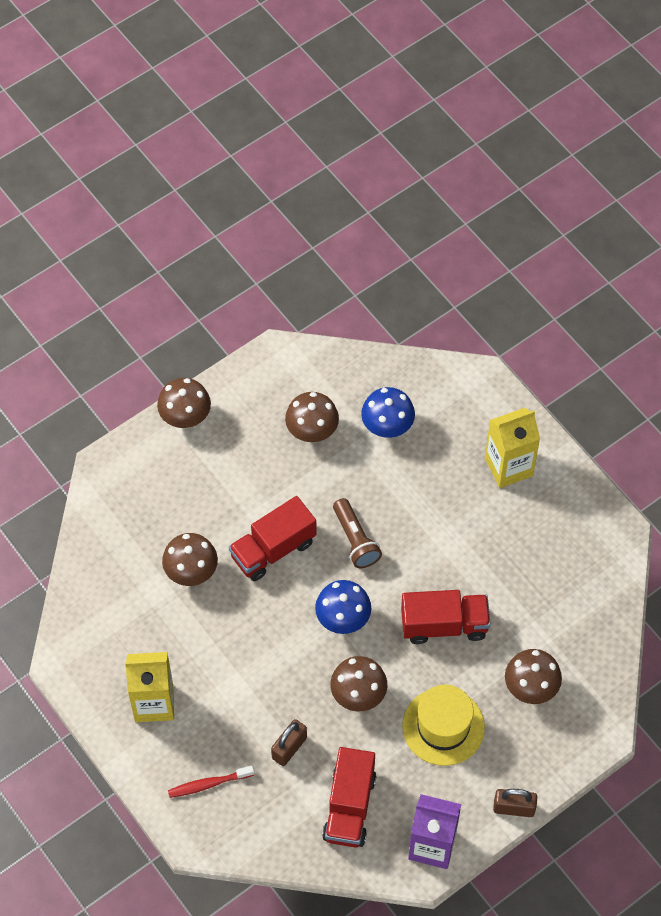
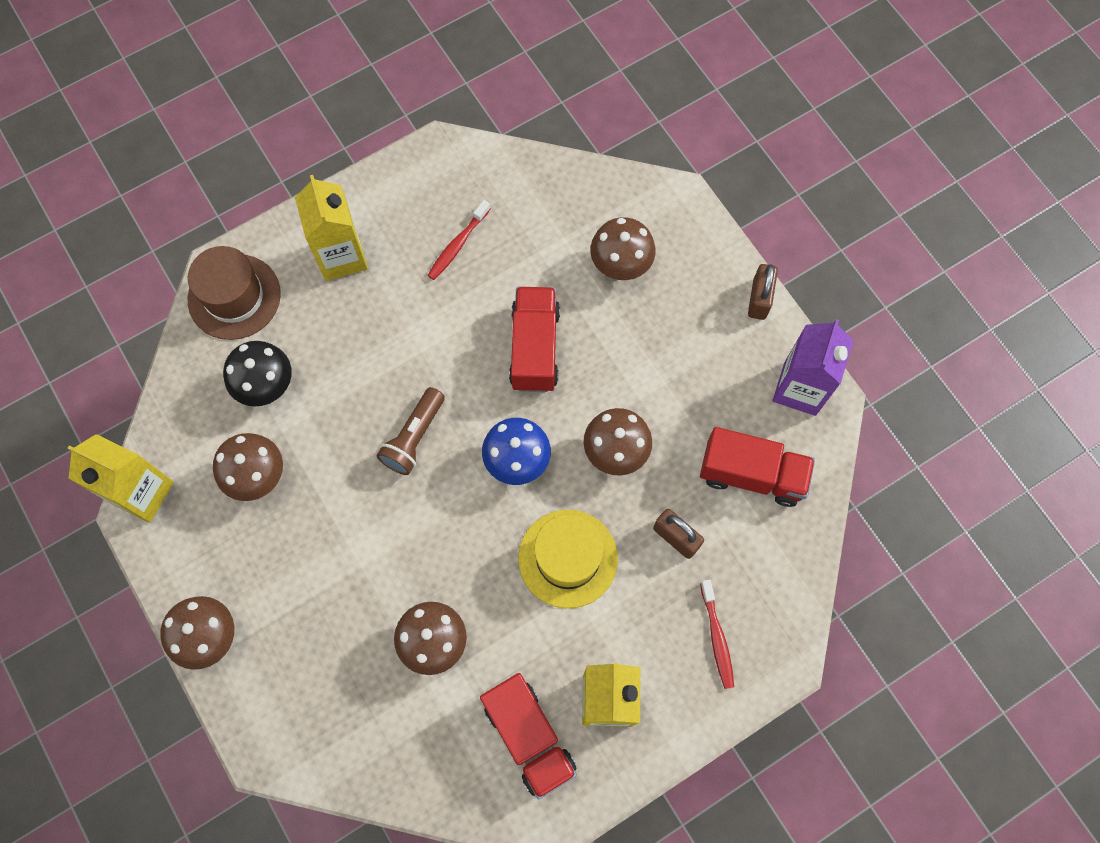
camera: 85 degrees left, 10 degrees up
(273, 549) = (414, 537): red truck -> red truck (529, 737)
(292, 355) = (142, 492): none -> yellow carton
(355, 540) = (414, 437): brown flashlight -> brown flashlight turned 135 degrees clockwise
(387, 428) = (266, 386): blue mushroom -> black mushroom
(443, 726) = (660, 362): yellow hat -> yellow hat (568, 558)
(461, 393) = (234, 297): none -> brown hat
(532, 555) = (457, 245): none -> red toothbrush

